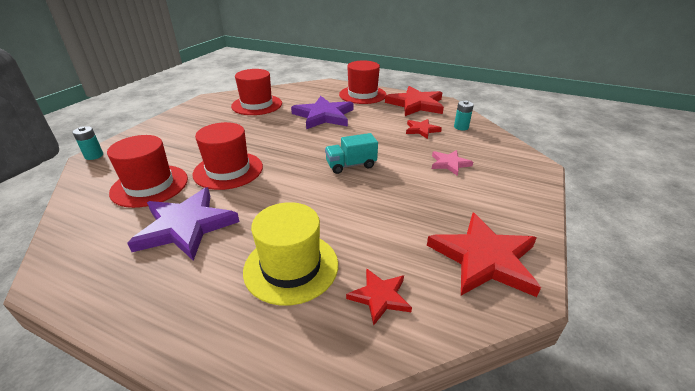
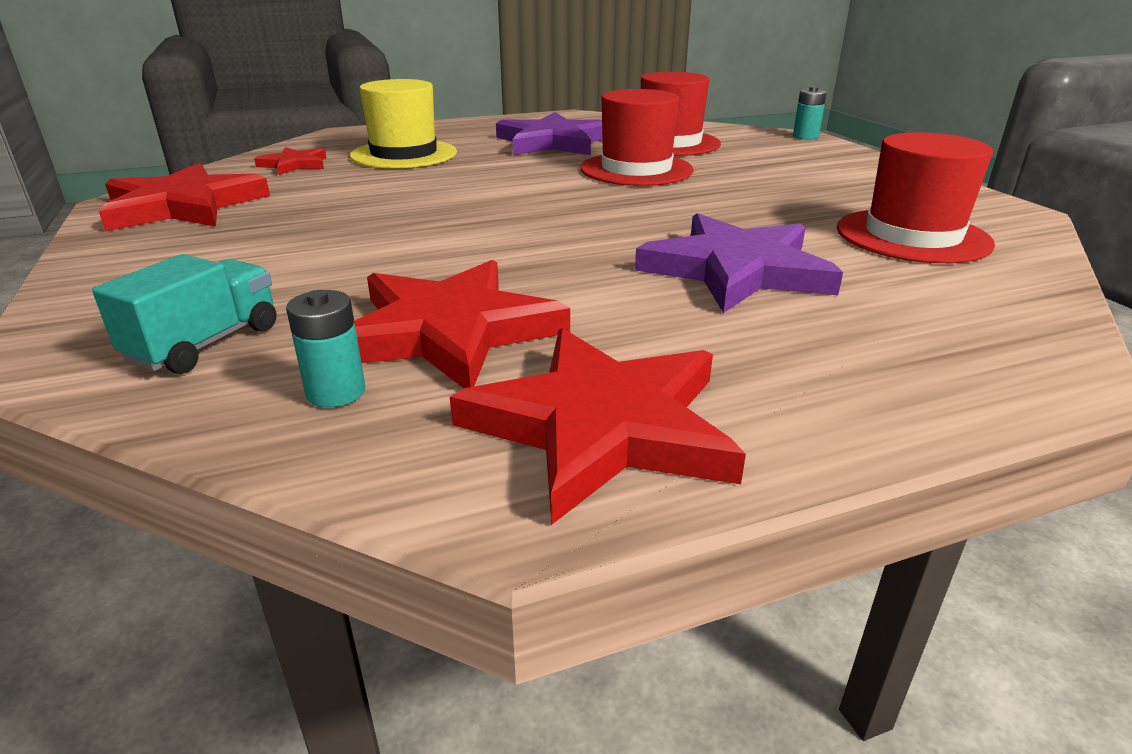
camera: 135 degrees right, 5 degrees down
(351, 165) = (489, 221): turquoise truck -> turquoise truck (205, 344)
(362, 95) = (838, 379): red hat -> none
(421, 130) = (449, 331): red star -> red star, size x1.89
(449, 164) = (301, 282): pink star -> none

